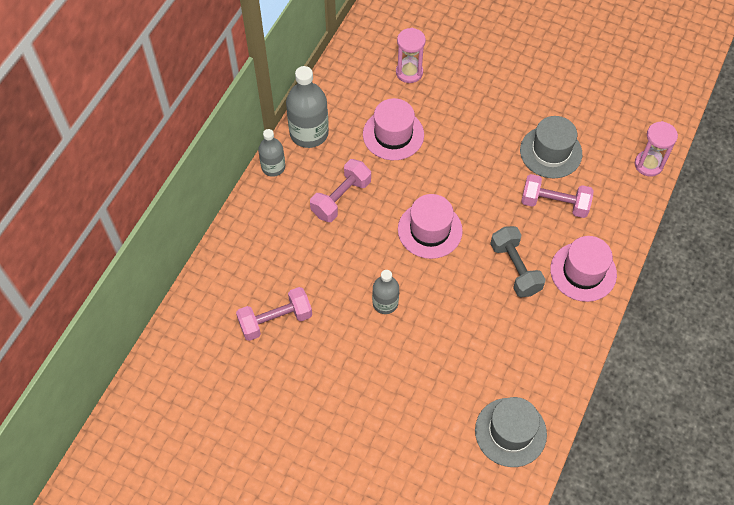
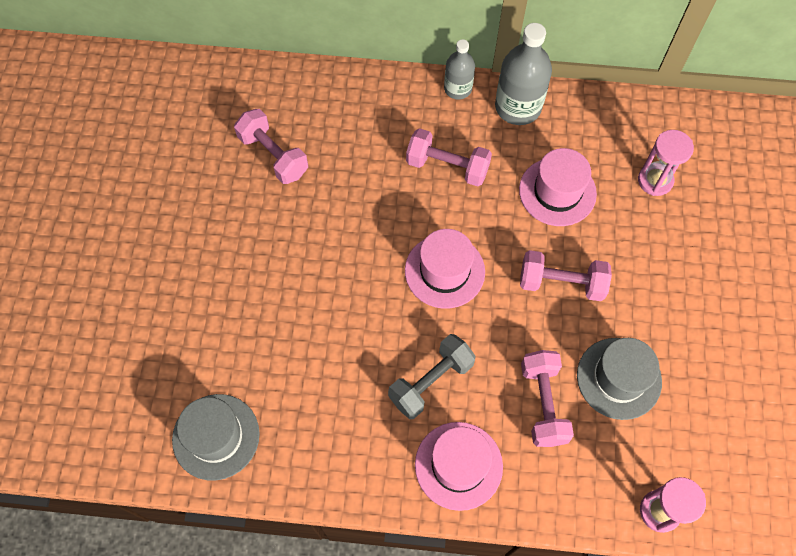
camera: 70 degrees right, 5 degrees up
(385, 303) = (332, 254): grey bottle -> none
(467, 159) = (561, 283): none -> pink dumbbell

